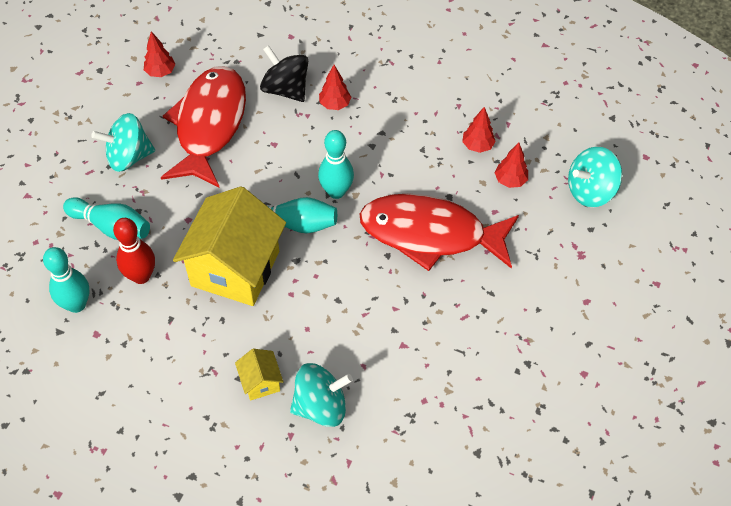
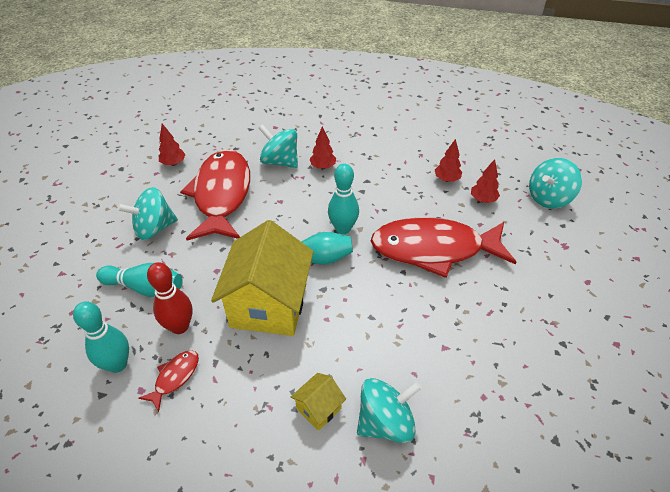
camera: 10 degrees left, 10 degrees down
(129, 327) = (175, 377): none -> red fish
(261, 382) = (318, 408): yellow house -> yellow house turned 75 degrees clockwise
(285, 89) = (280, 162): black spinning top -> turquoise spinning top

